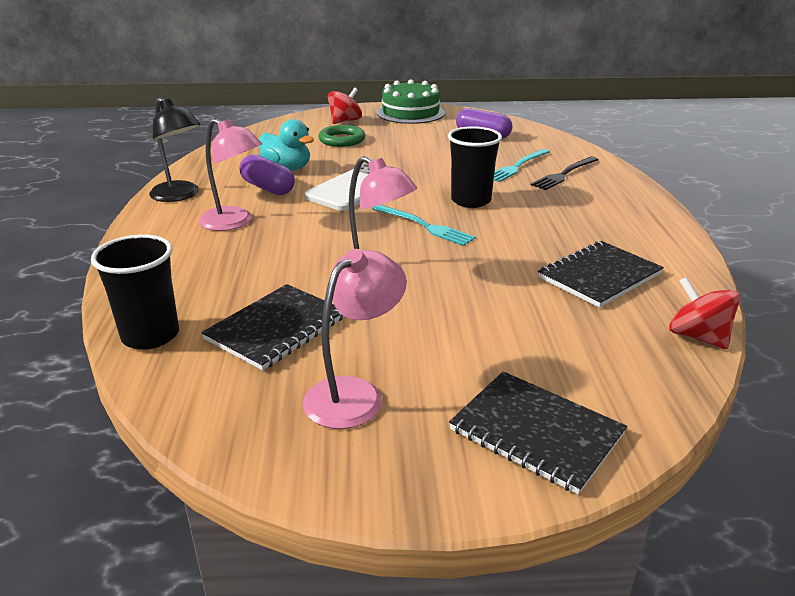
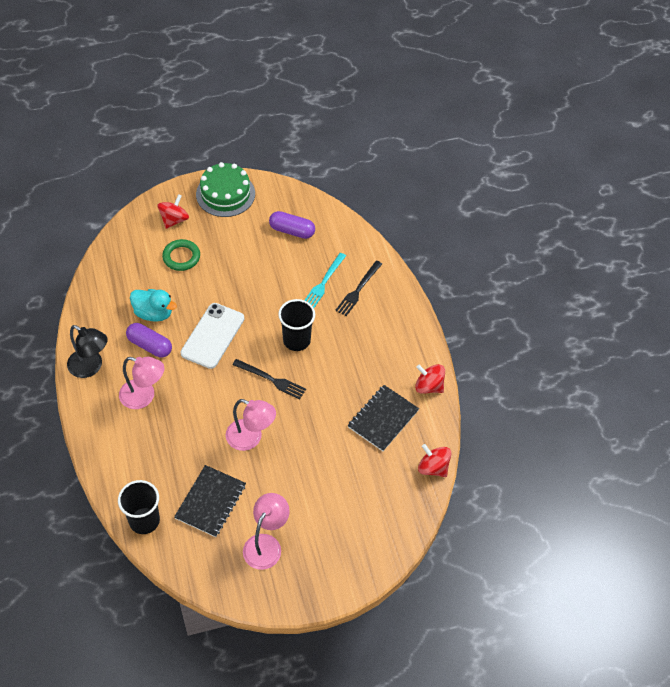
camera: 15 degrees left, 25 degrees up
(424, 226) = (271, 379): turquoise fork -> black fork
(536, 432) = (354, 553): black notebook -> none
(676, 254) = (428, 386): none -> red spinning top

